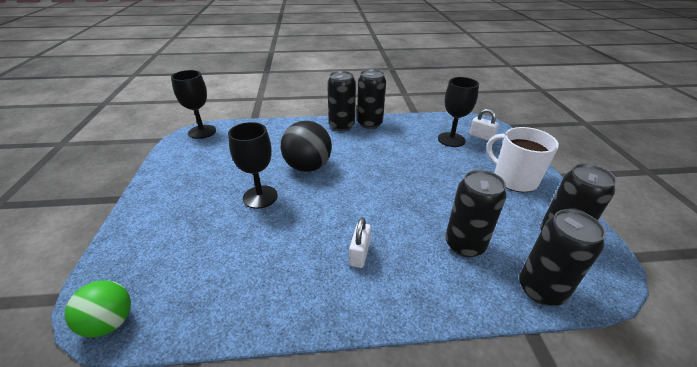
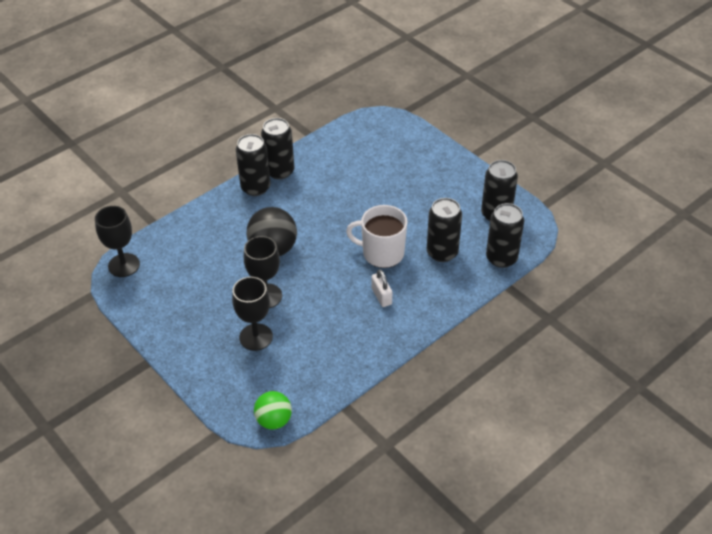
camera: 35 degrees left, 10 degrees up
(451, 140) = (368, 155): black goblet -> black goblet (256, 337)
(481, 136) = (391, 139): white padlock -> none
(514, 179) = (443, 176): white mug -> white mug (382, 253)

